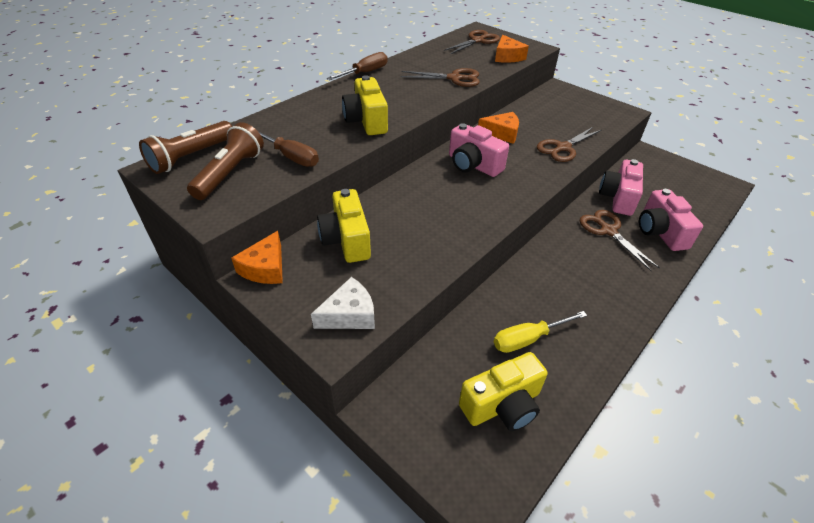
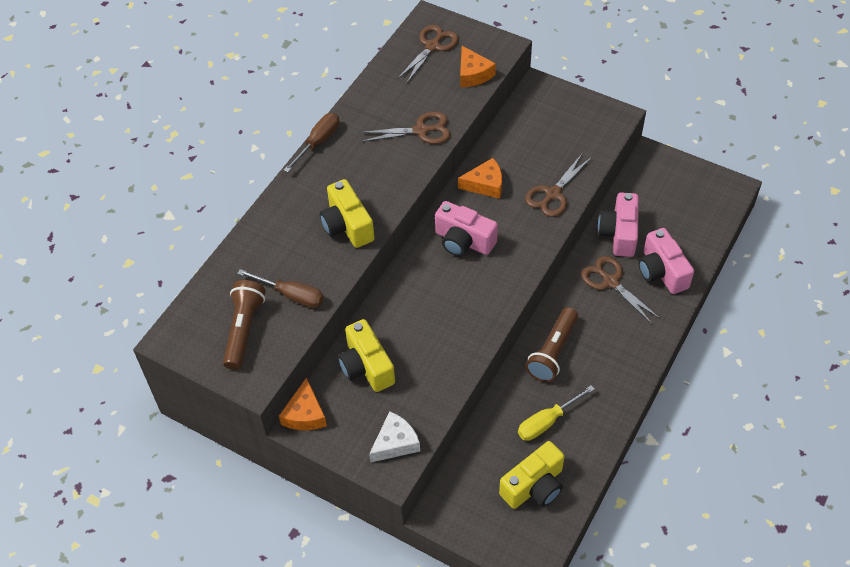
camera: 10 degrees left, 10 degrees up
(191, 157) = (195, 317): brown flashlight -> brown flashlight (553, 352)

